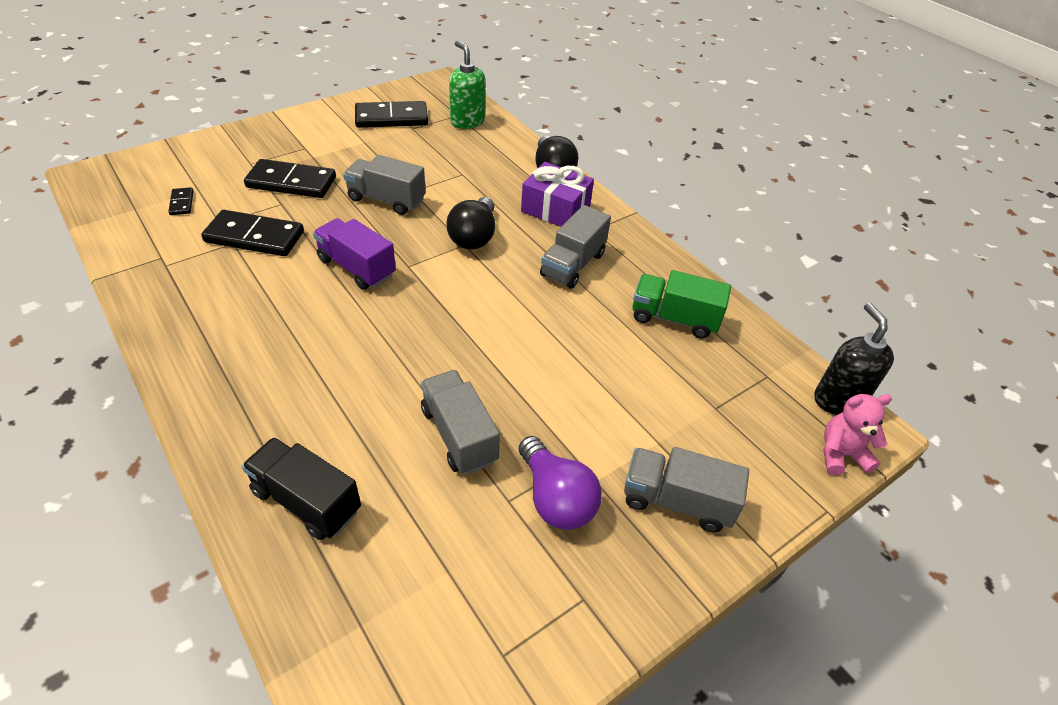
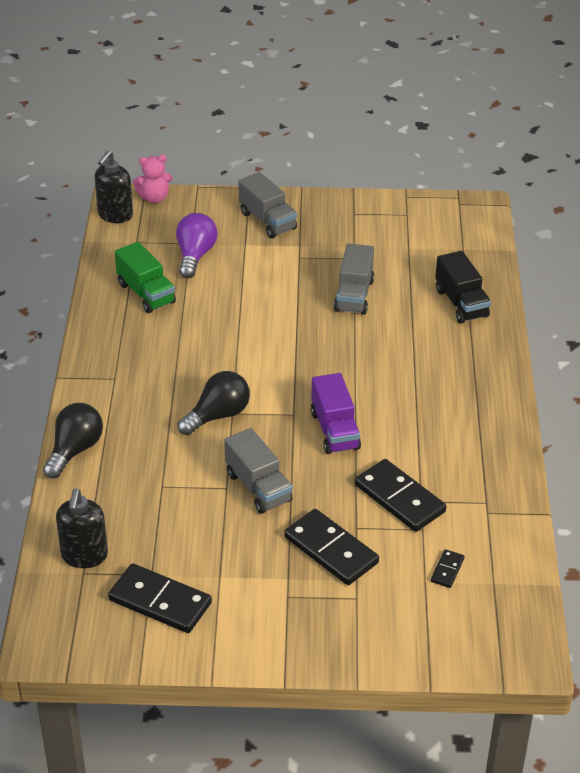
camera: 140 degrees left, 5 degrees down
(467, 122) = (84, 556): green soap dispenser -> black soap dispenser
(555, 209) = (122, 410): purple gift -> none
(556, 498) = (328, 248): purple light bulb -> purple light bulb (195, 256)
(573, 264) = (167, 358): grey truck -> none
(841, 454) = (154, 198): pink teddy bear -> pink teddy bear turned 45 degrees counterclockwise

